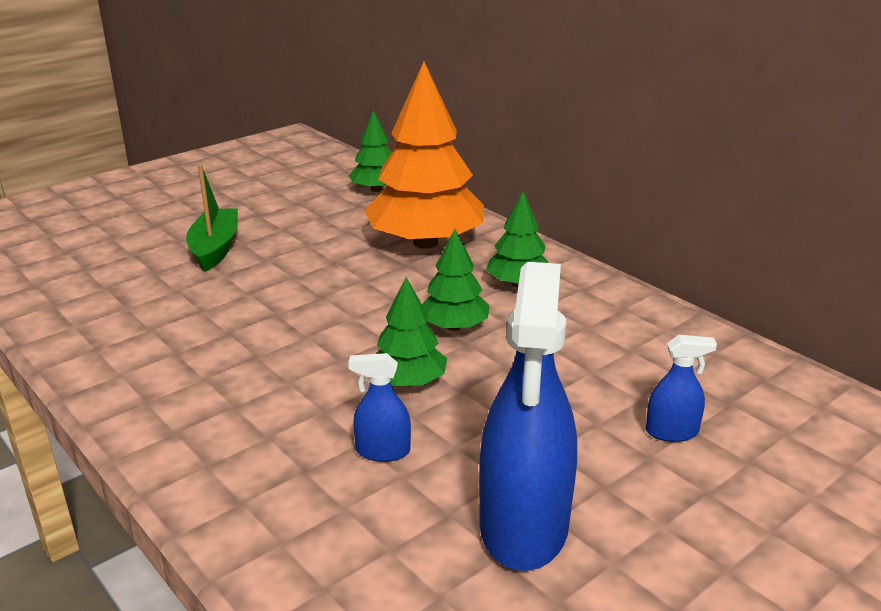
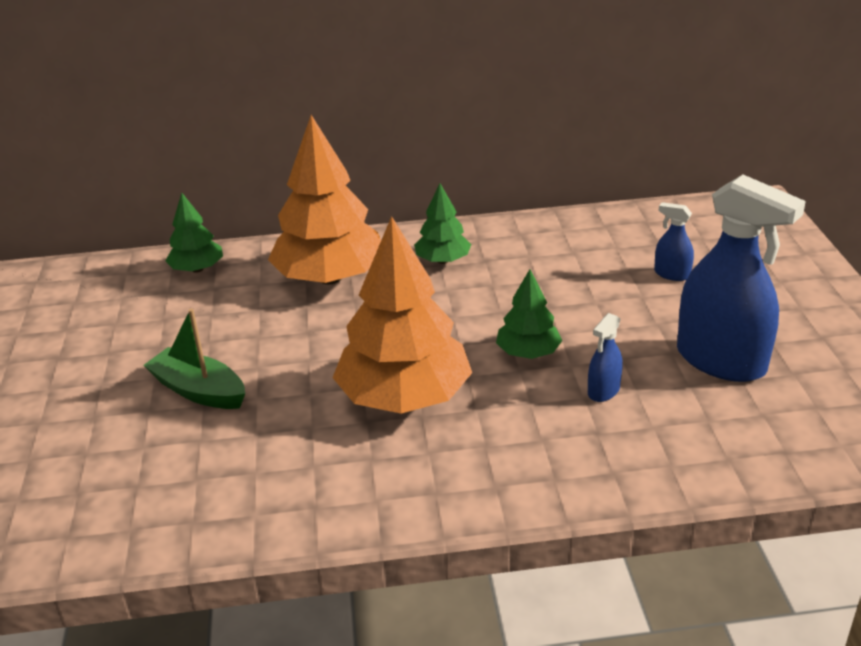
camera: 55 degrees left, 5 degrees up
(277, 338) = (404, 397): none -> orange tree
(454, 326) = (474, 308): green tree -> none
(671, 432) = (672, 274): blue spray bottle -> blue spray bottle turned 90 degrees counterclockwise

